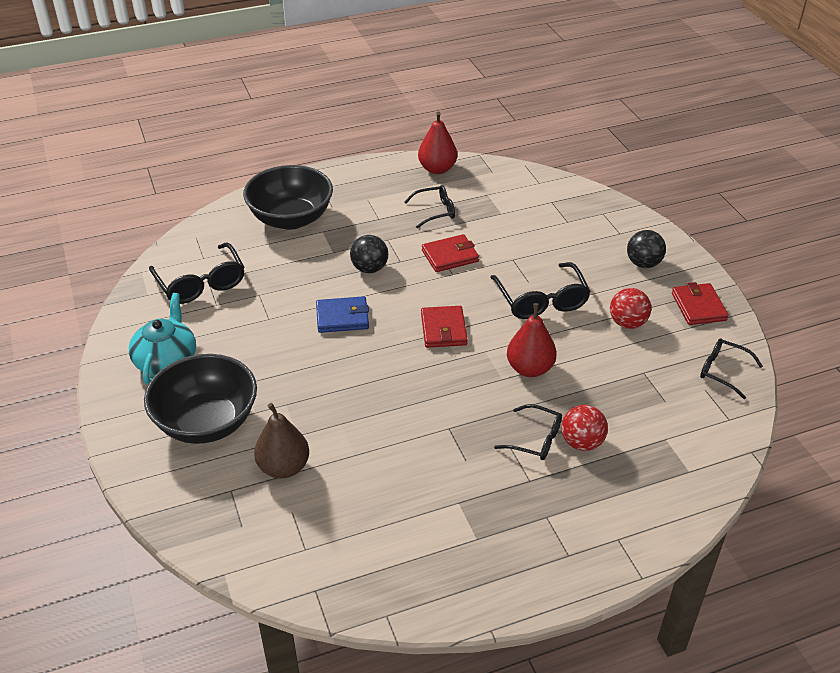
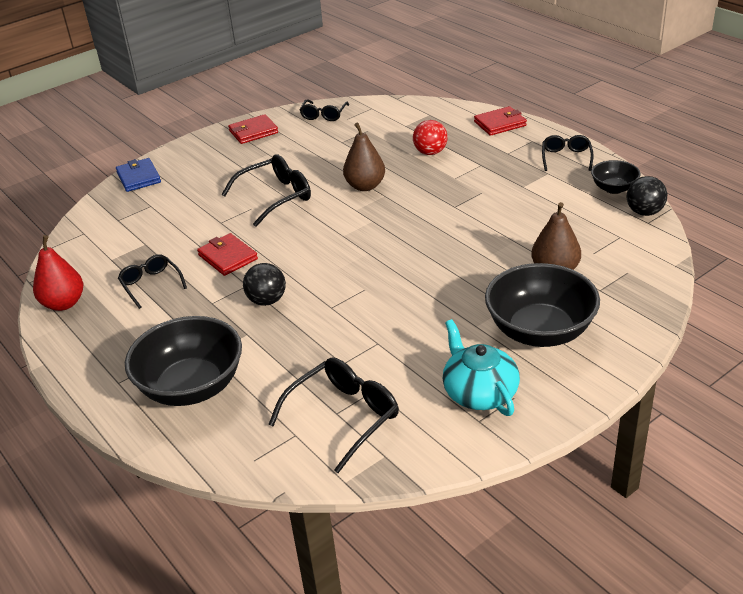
camera: 105 degrees left, 5 degrees down
(166, 360) = (479, 392): turquoise teapot -> turquoise teapot turned 75 degrees clockwise
(342, 317) = (351, 296): blue wallet -> blue wallet (138, 177)
(405, 591) = (614, 188): none -> black bowl
(443, 329) = (339, 235): red wallet -> red wallet (500, 124)
(530, 368) = (365, 186): red pear -> brown pear
(536, 439) = (440, 169): black glasses -> black glasses (566, 158)
(627, 323) = (287, 156): red ball -> none
(643, 263) = (205, 161): black ball -> black ball (644, 212)

